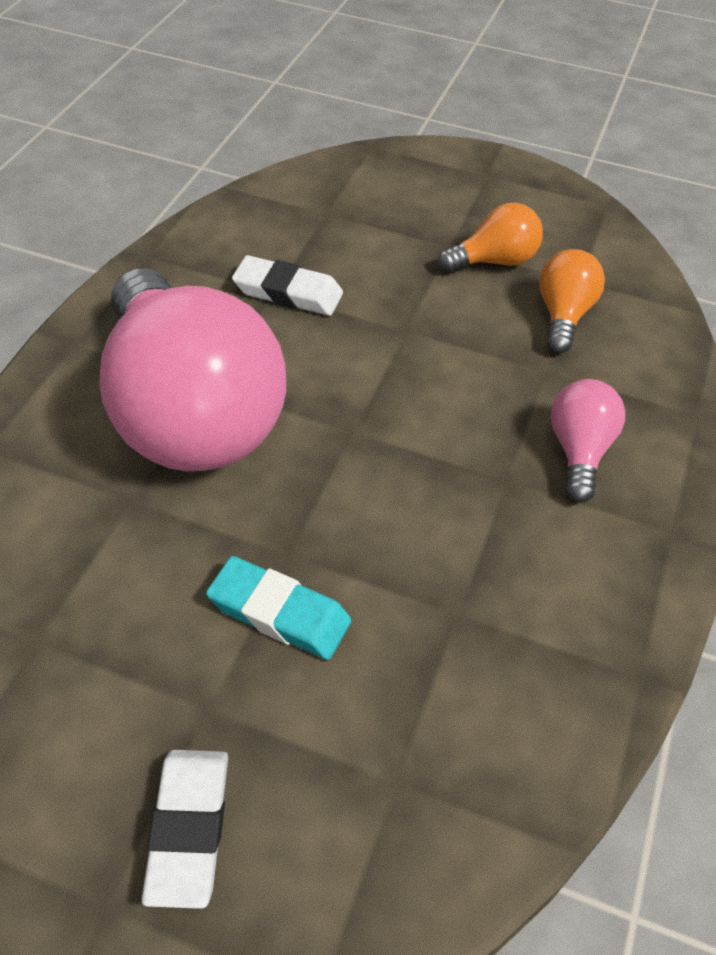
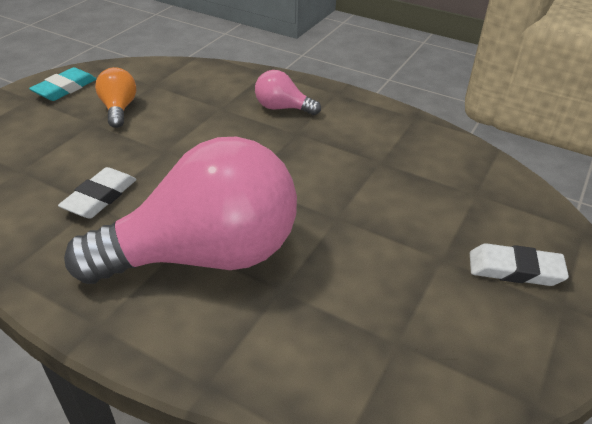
camera: 80 degrees left, 10 degrees down
(279, 613) = (379, 224): turquoise eraser -> turquoise eraser (65, 88)
(563, 315) = (179, 94): orange light bulb -> none

